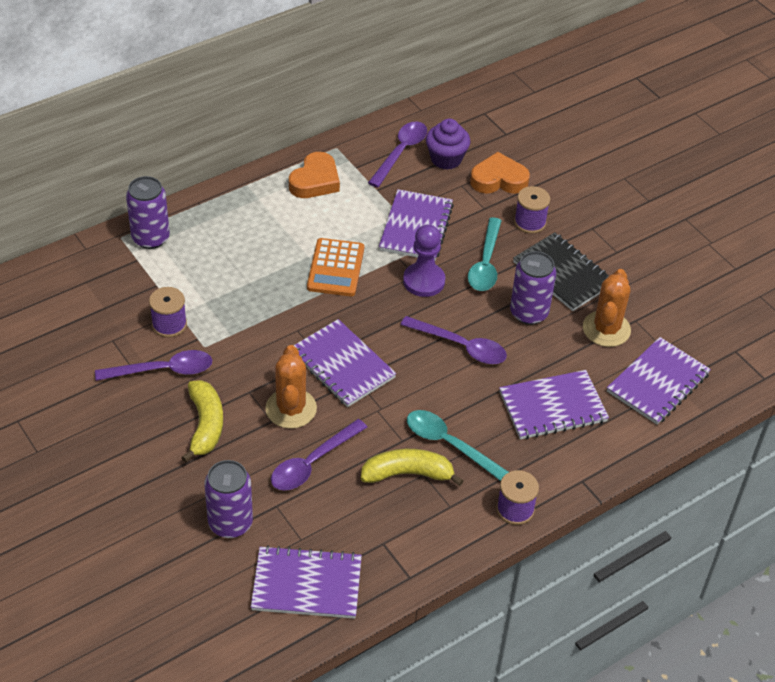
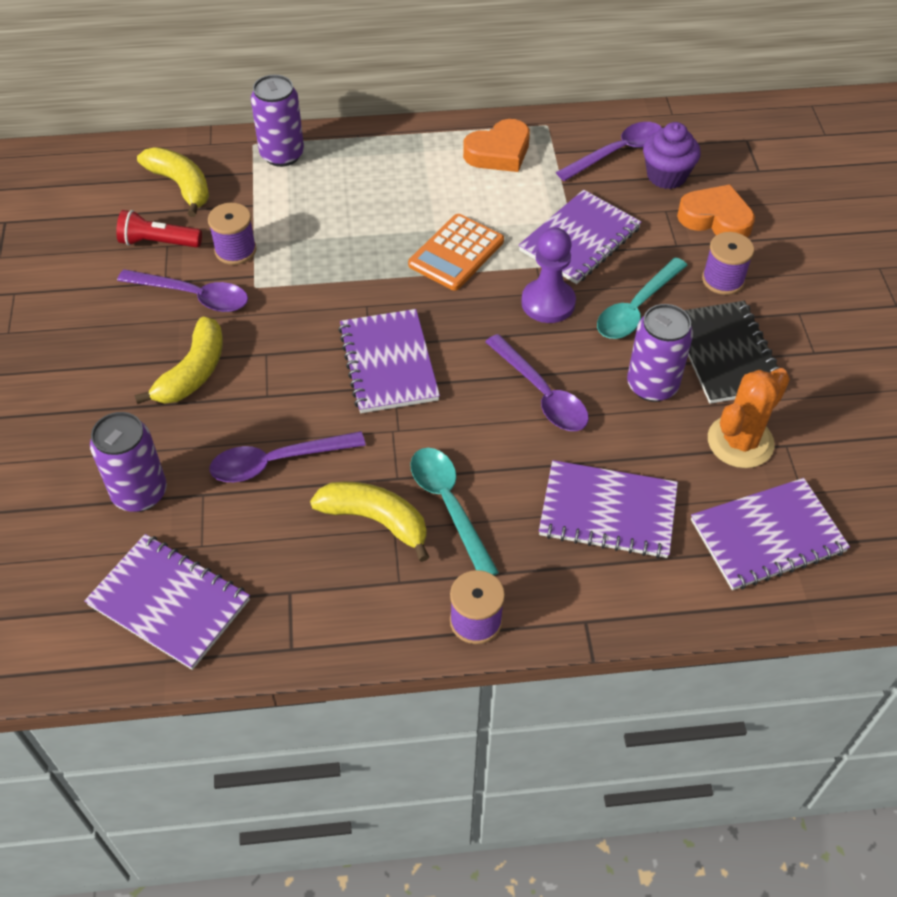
camera: 30 degrees right, 5 degrees up
(88, 290) = (181, 186): none -> yellow banana
(104, 340) = (158, 242): none -> red flashlight
(291, 409) = (297, 390): orange cactus -> none

